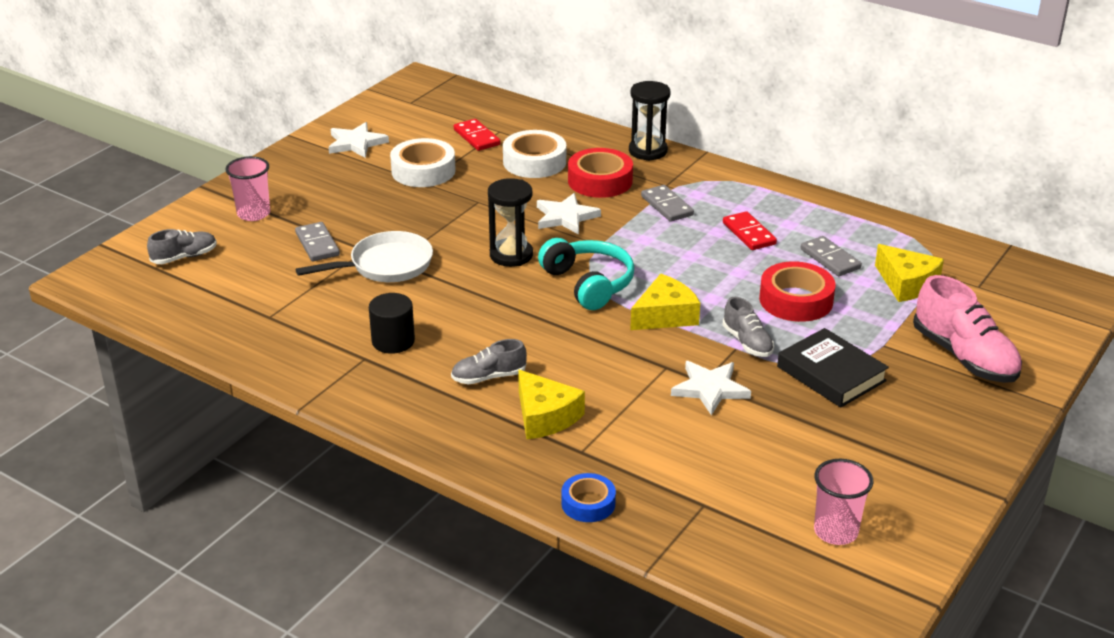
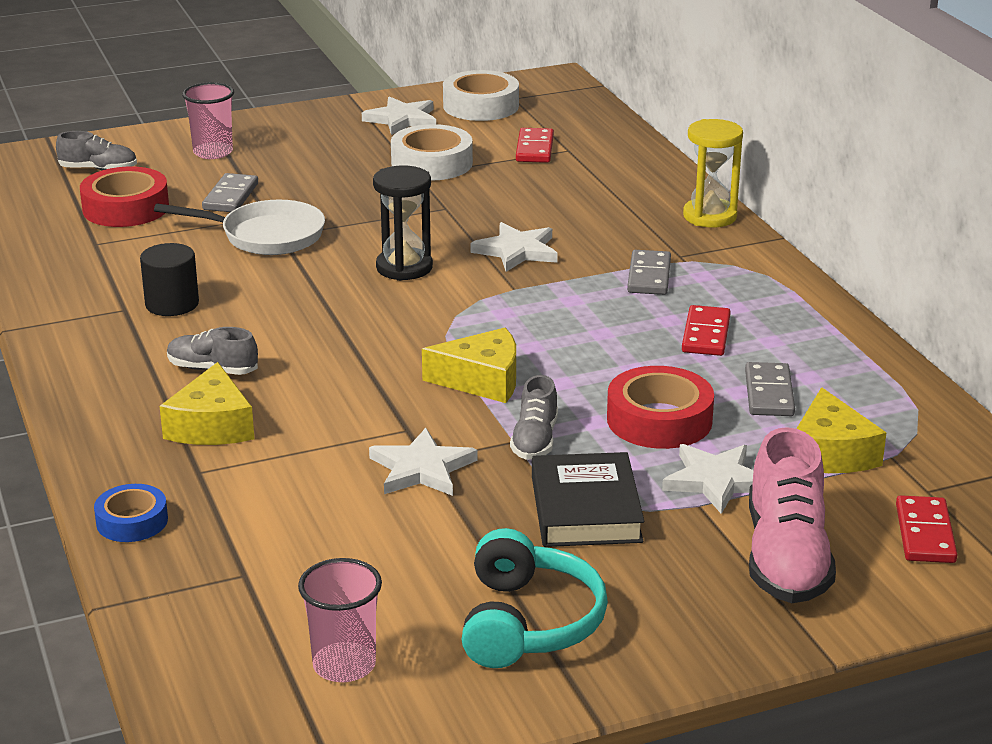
camera: 35 degrees right, 5 degrees down
(534, 162) = (562, 189): white tape -> white tape (481, 106)
(588, 284) = (445, 321): turquoise headphones -> turquoise headphones (528, 623)
(600, 181) = (608, 229): red tape -> red tape (126, 208)
(648, 151) = (709, 216): black hourglass -> yellow hourglass
(873, 326) = (716, 481): none -> white star
(1008, 312) = (924, 533): none -> red domino

